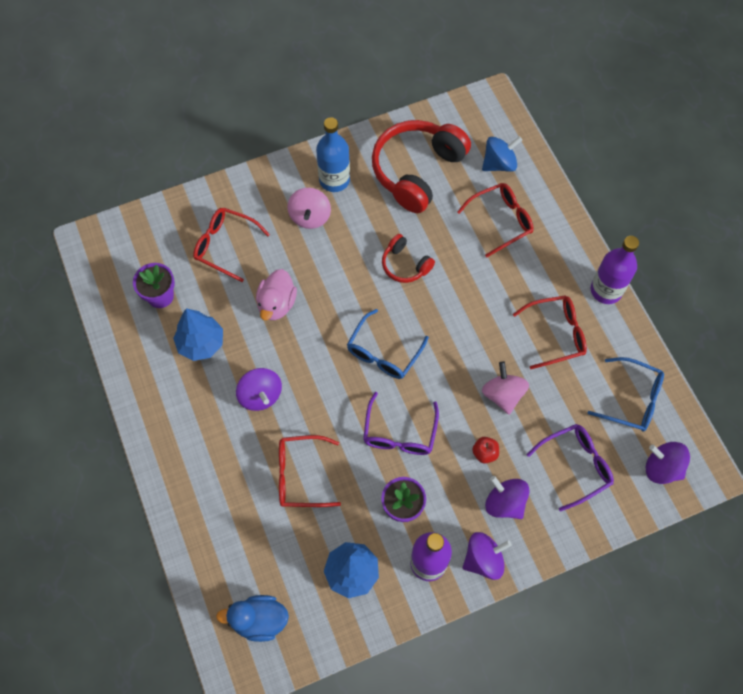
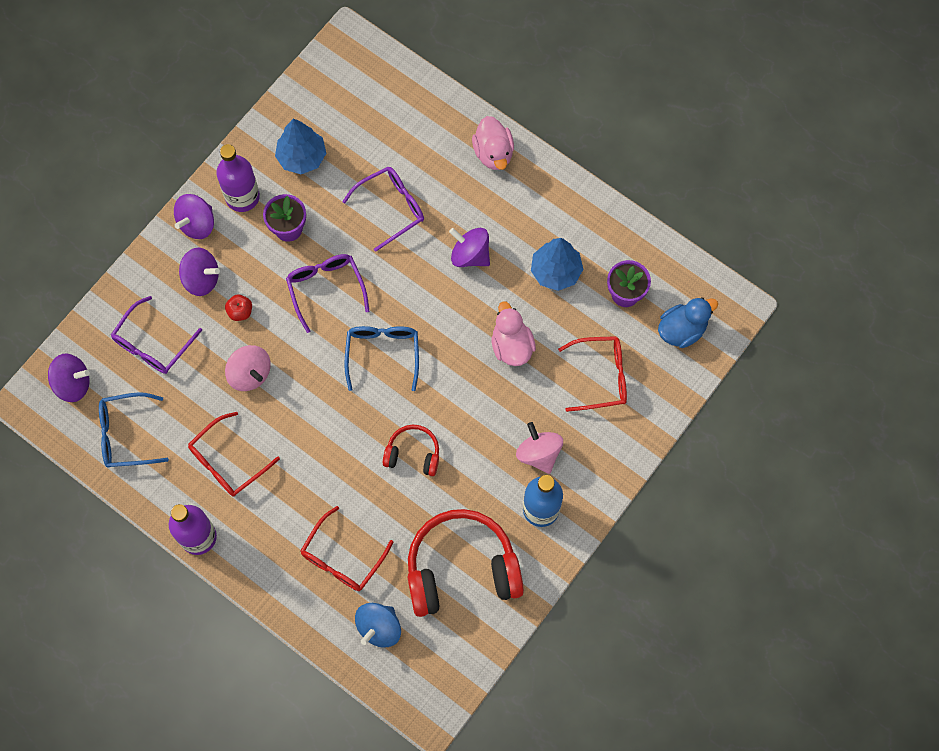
camera: 150 degrees right, 5 degrees up
(179, 476) = (493, 153): none -> pink duck
(259, 620) = (355, 85): blue duck -> blue duck (682, 330)
(301, 475) = (391, 208): red glasses -> purple glasses
(417, 171) = (461, 569): red headphones -> red headphones turned 105 degrees counterclockwise

